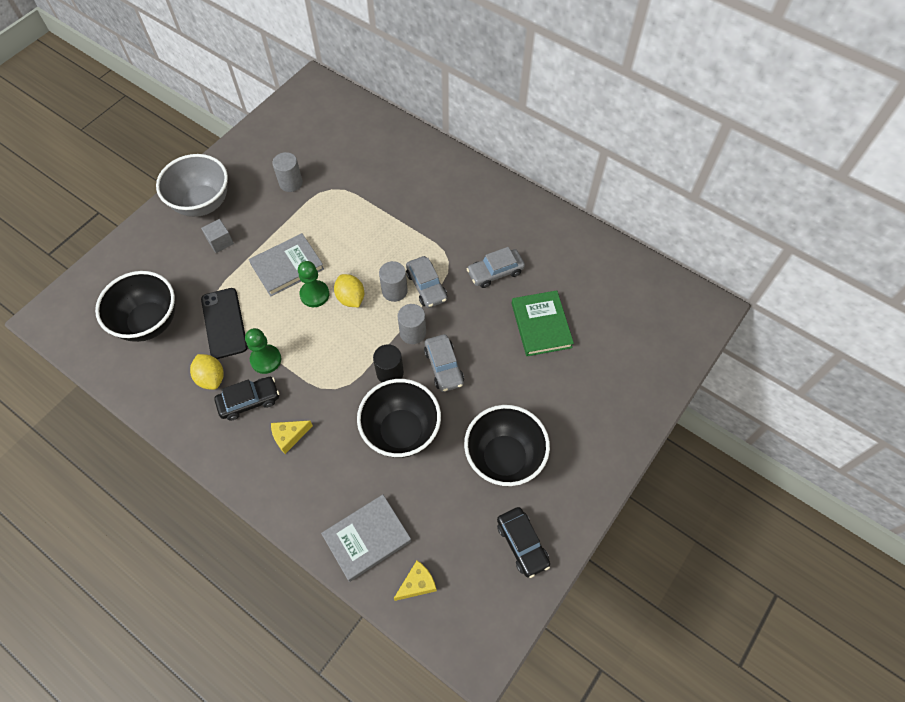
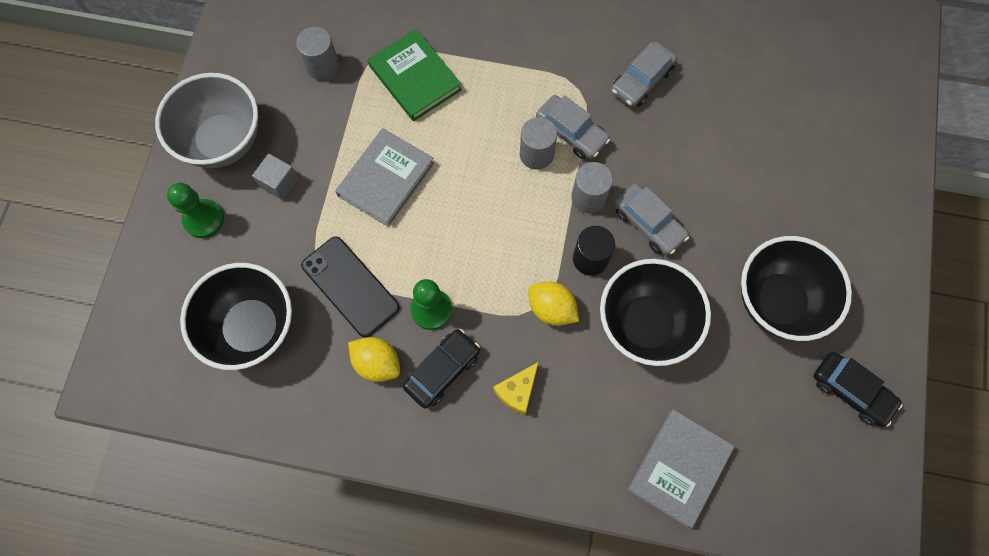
camera: 25 degrees left, 10 degrees up
(314, 294) = (442, 201): green pawn -> green pawn (204, 219)
(351, 298) = (489, 186): yellow lemon -> yellow lemon (551, 309)
(417, 584) = (764, 492): yellow cheese -> none
(541, 325) = (730, 124): green book -> green book (415, 78)

